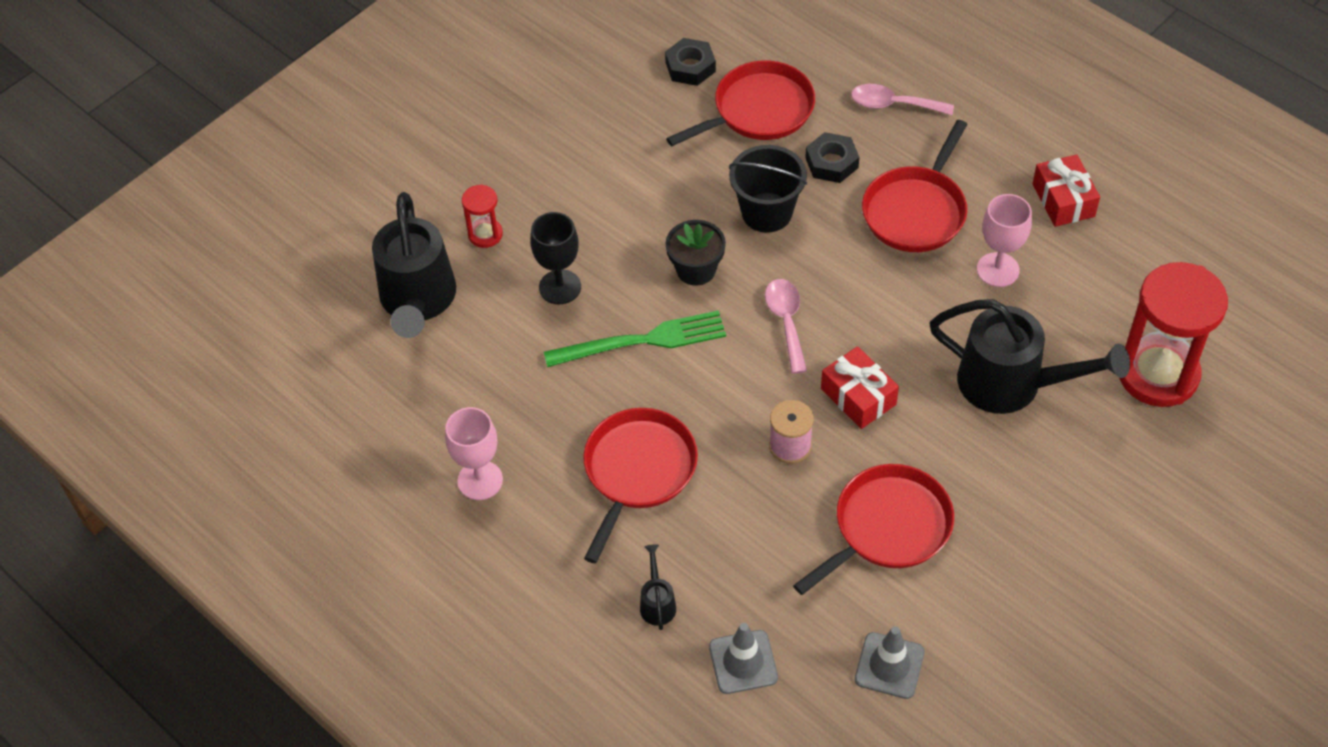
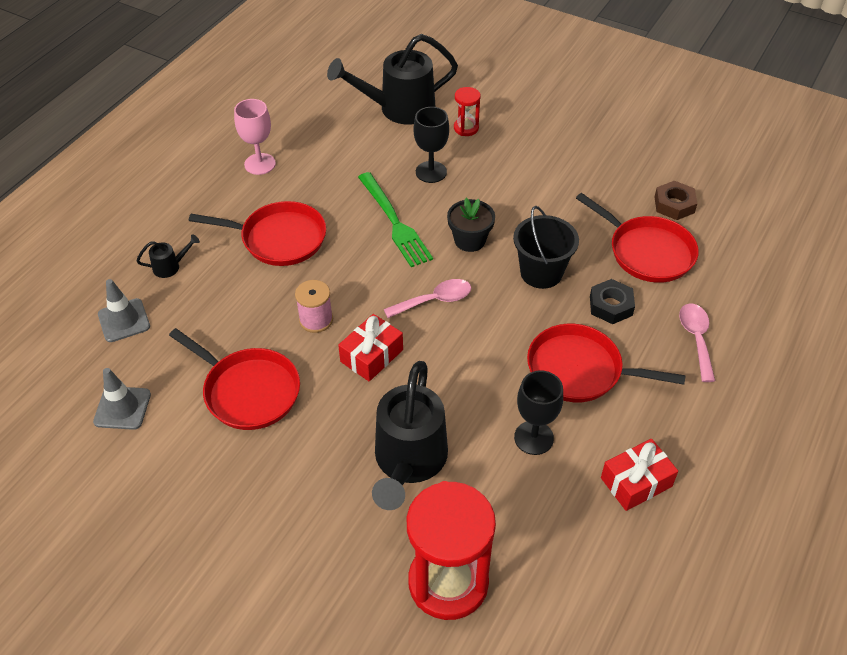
camera: 75 degrees right, 5 degrees down
(690, 67) = (674, 205): black nut -> brown nut
(998, 270) = (533, 438): pink goblet -> black goblet

